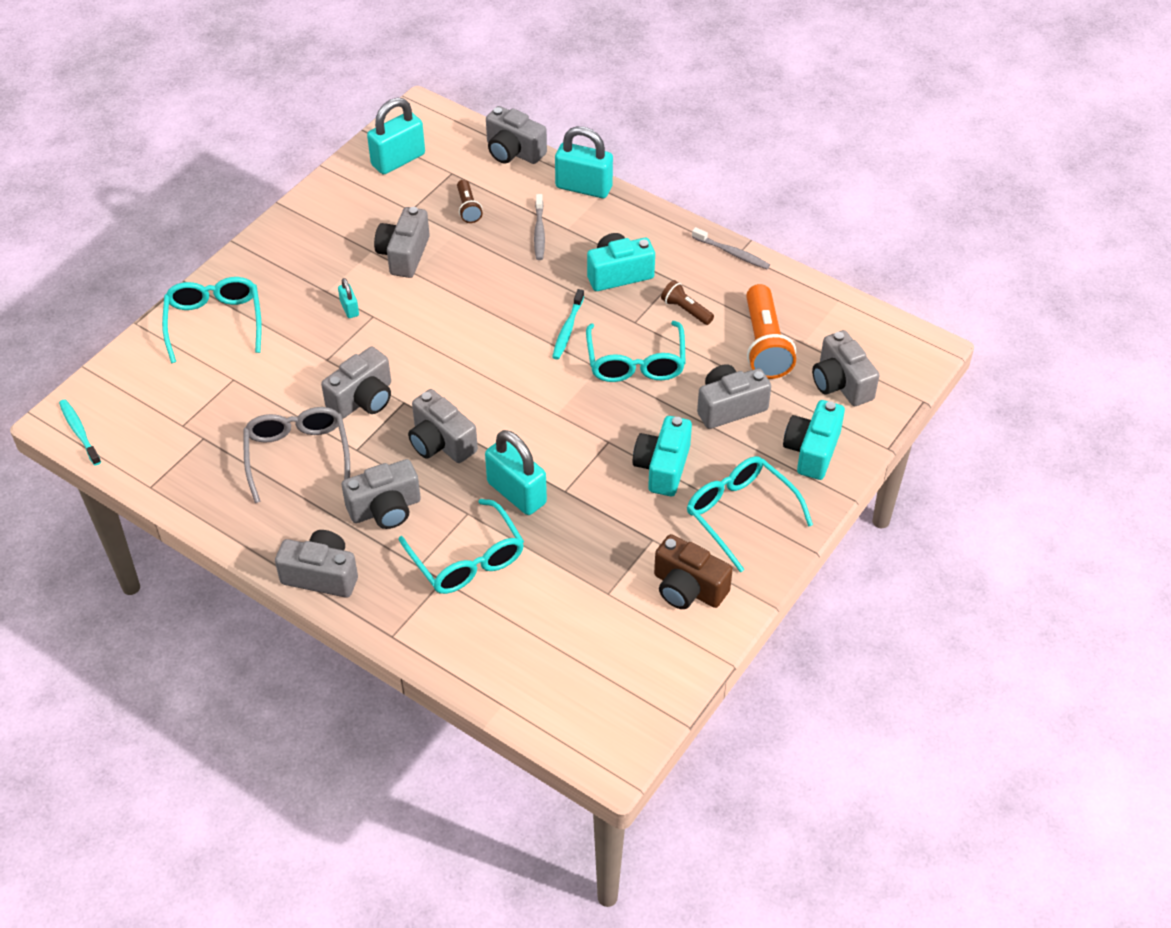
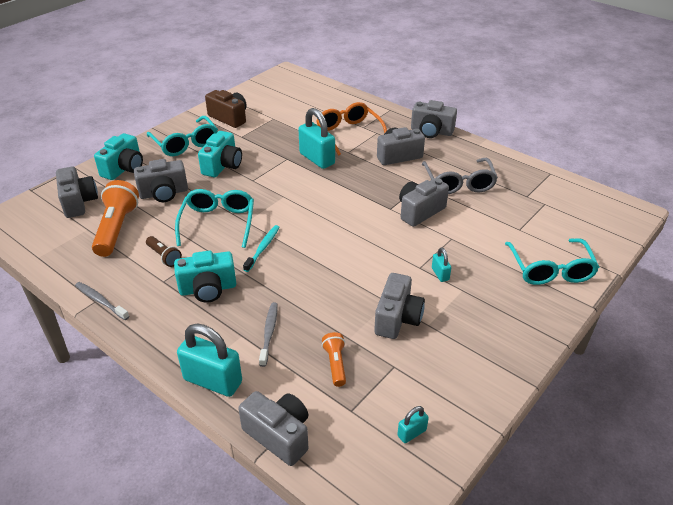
camera: 175 degrees left, 10 degrees down
(79, 432) = (616, 203): turquoise toothbrush -> none
(398, 160) = (412, 433): turquoise padlock -> turquoise padlock, size x0.48
(441, 442) = (364, 185): grey camera -> none
(467, 559) = (349, 133): turquoise glasses -> orange glasses
(468, 208) = (335, 364): brown flashlight -> orange flashlight

